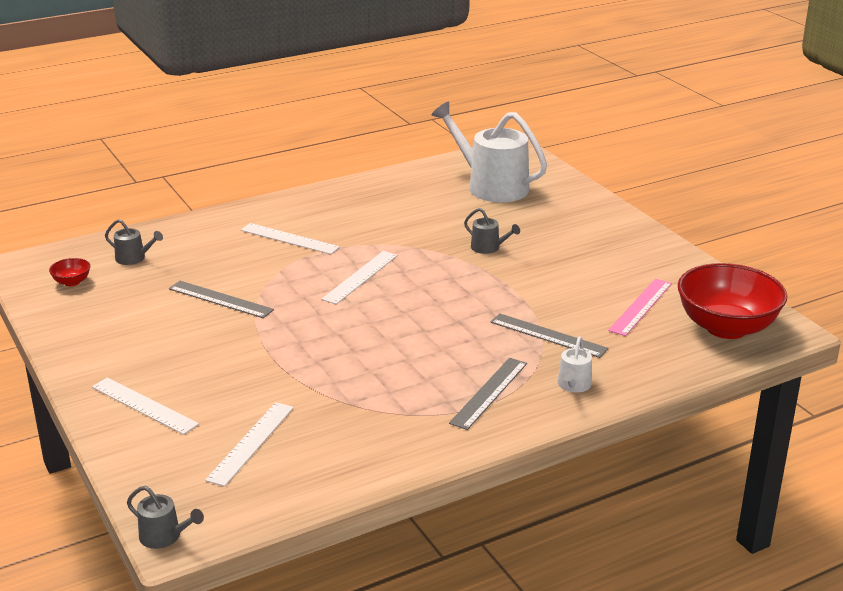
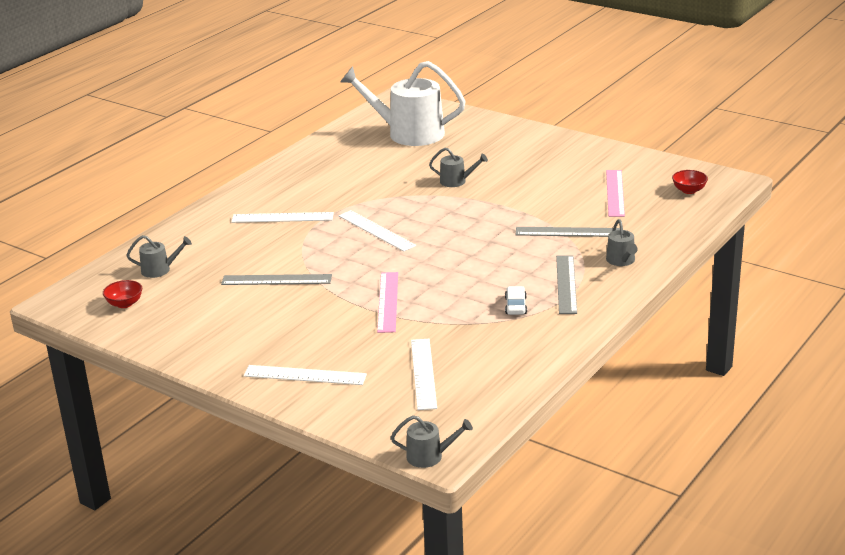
camera: 25 degrees left, 0 degrees up
(296, 354) = (388, 302): none -> pink ruler
(360, 277) = (376, 230): white ruler -> white ruler turned 45 degrees counterclockwise
(413, 400) = (516, 306): none -> white car
(573, 385) = (621, 261): white watering can -> grey watering can
(726, 327) = (689, 190): red bowl -> red bowl, size x0.40

